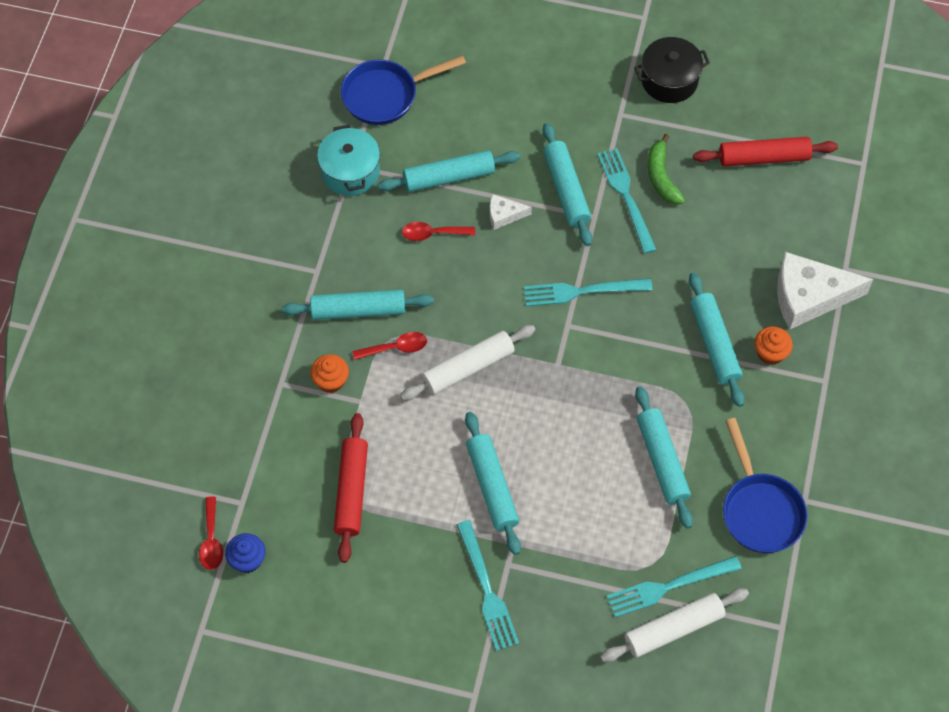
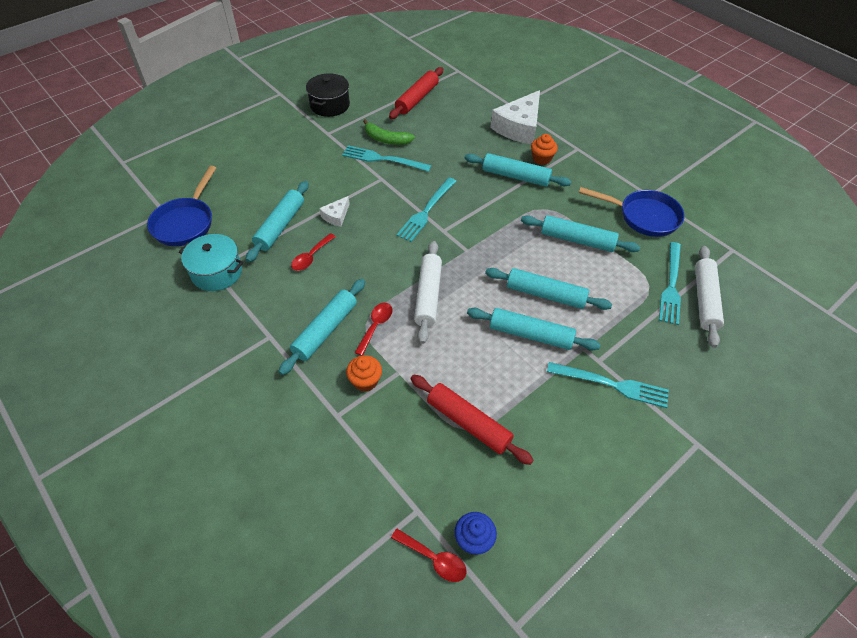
camera: 55 degrees left, 10 degrees down
(566, 190) = (350, 180): turquoise rolling pin -> turquoise rolling pin (545, 295)

